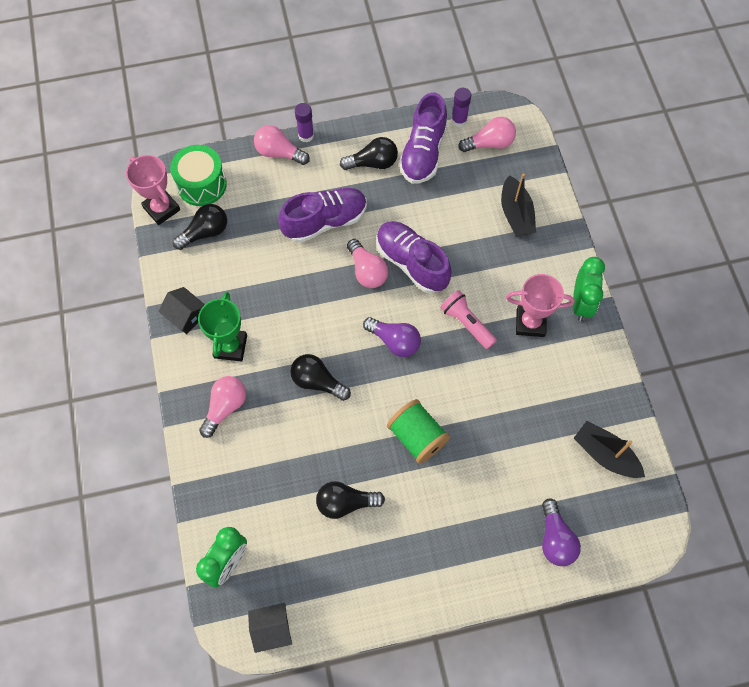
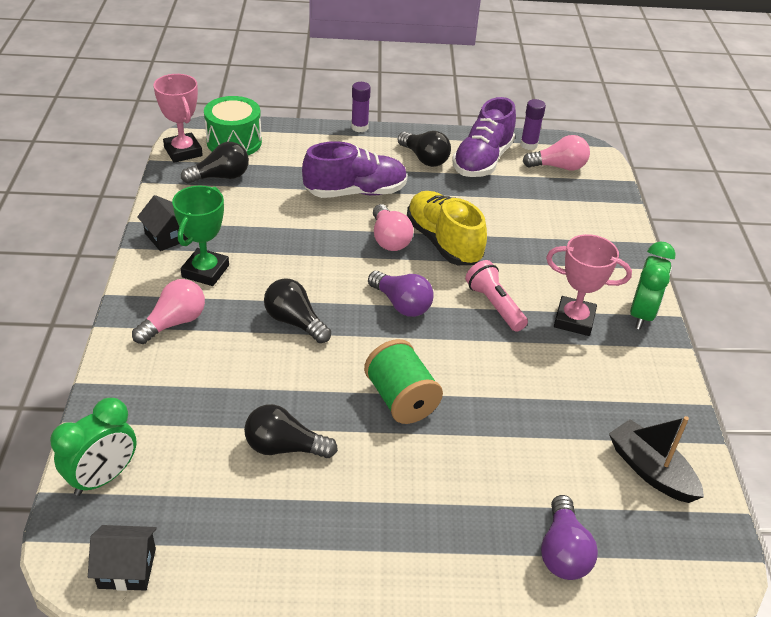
camera: 10 degrees right, 25 degrees down
(279, 153) = (326, 134): pink light bulb -> none
(373, 163) = (424, 159): black light bulb -> black light bulb turned 45 degrees clockwise
(411, 263) = (443, 242): purple shoe -> yellow shoe
(515, 214) = (576, 225): black boat -> none

